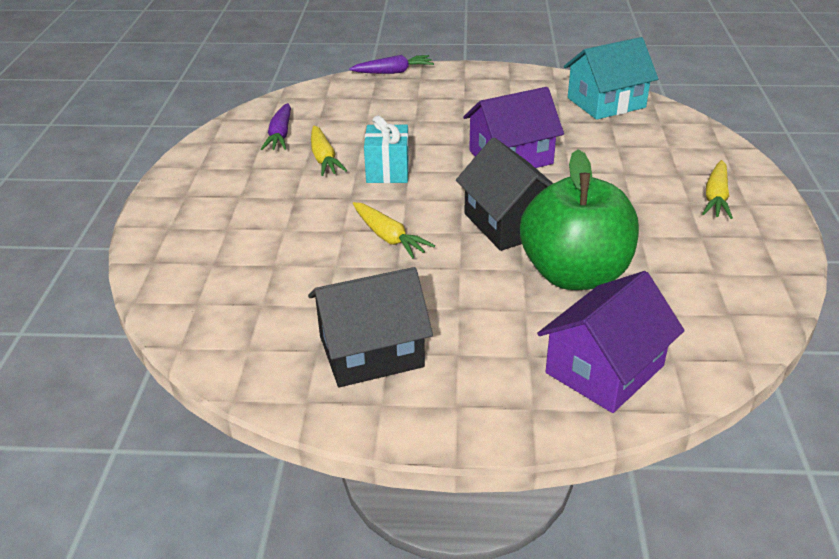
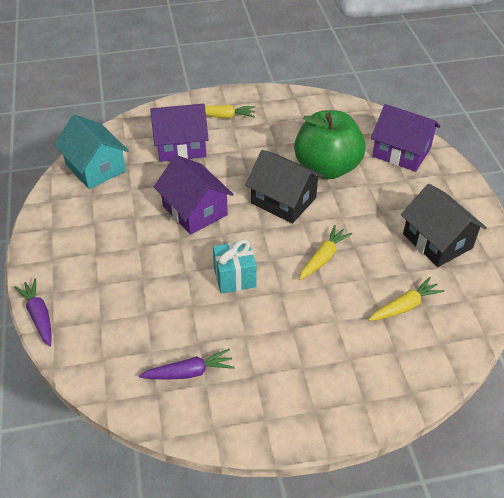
camera: 105 degrees left, 10 degrees up
(324, 158) = (224, 325): yellow carrot -> yellow carrot (404, 306)
(510, 223) = (283, 200): black house -> black house turned 75 degrees clockwise
(643, 158) = (181, 146): none -> purple house

